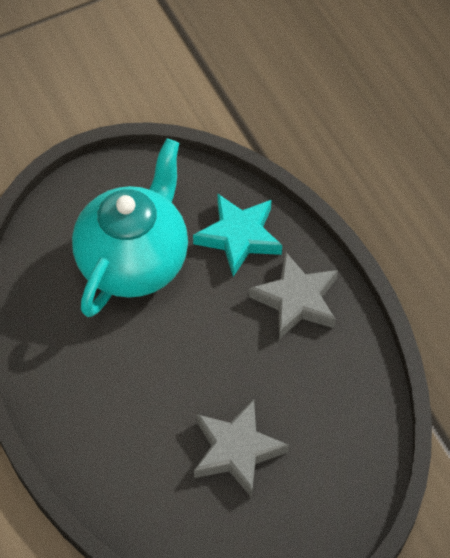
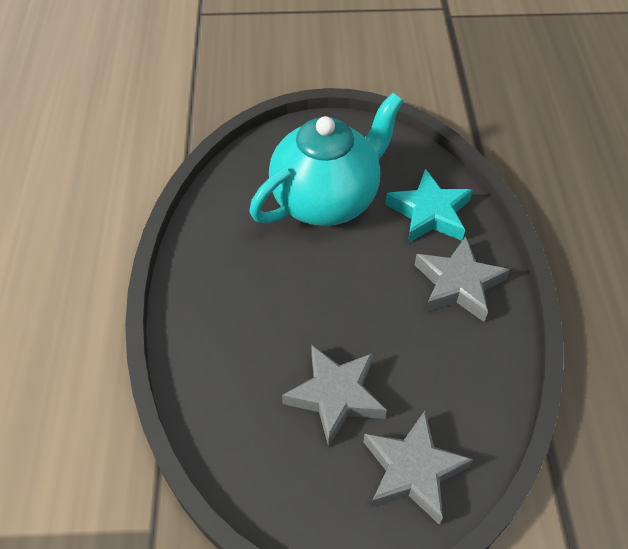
camera: 25 degrees right, 5 degrees down
(330, 486) = (413, 470): none -> grey star

